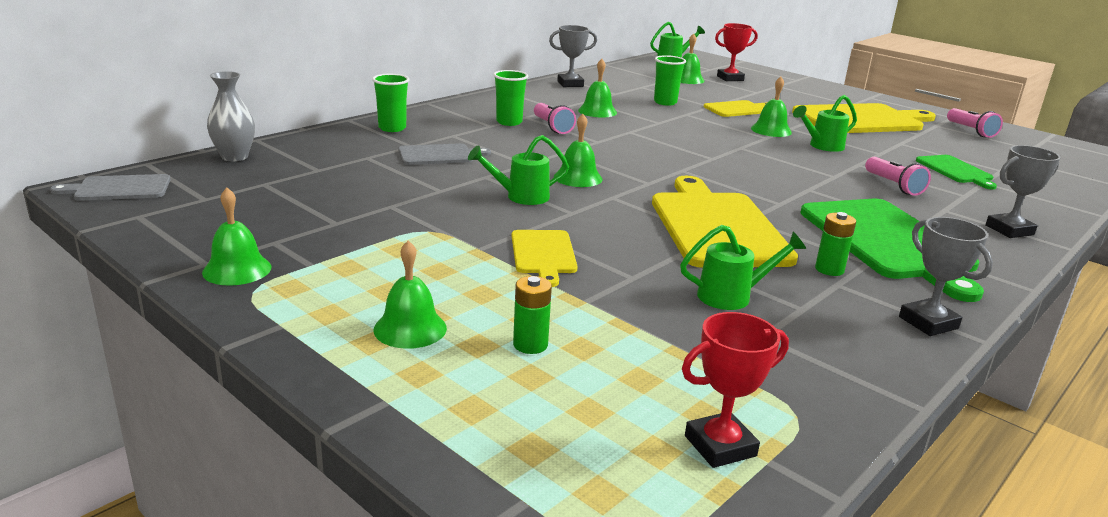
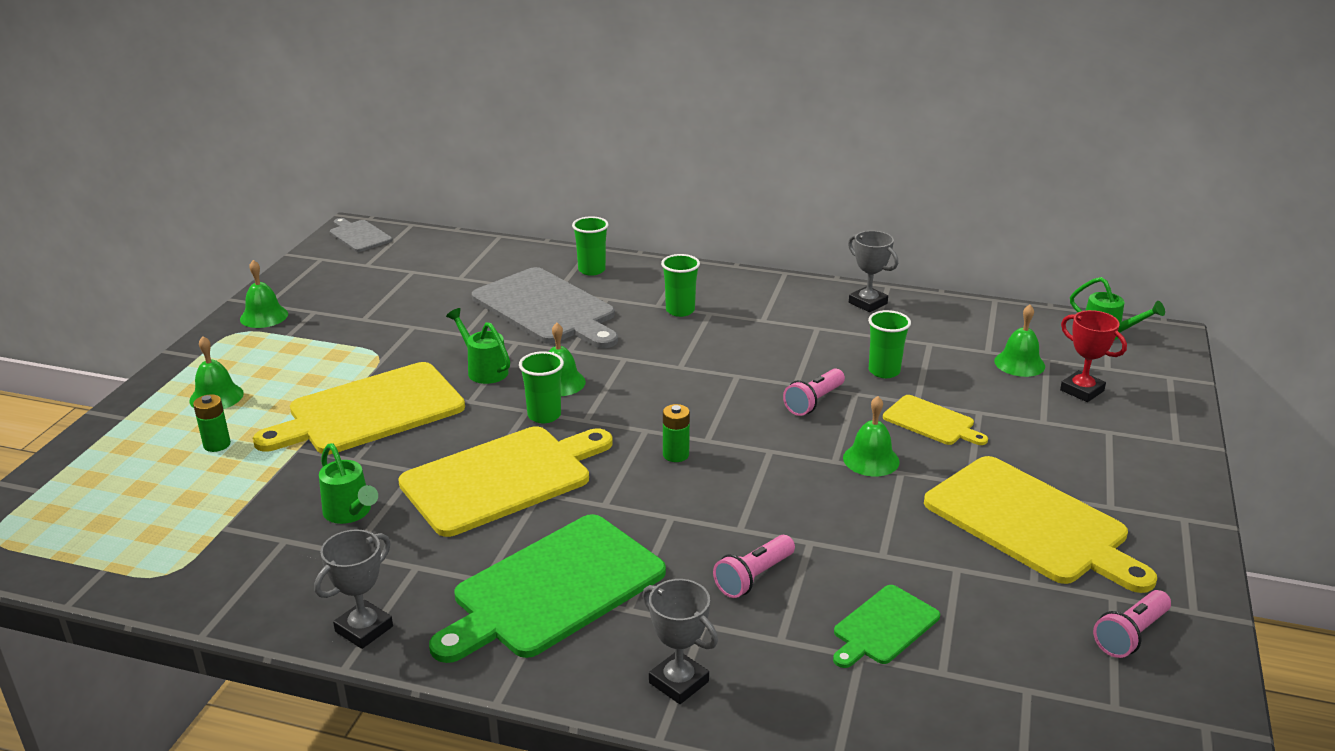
camera: 65 degrees right, 5 degrees up
(234, 157) = (454, 243): grey vase -> none
(439, 155) = (546, 309): grey cutting board -> grey cutting board, size x1.96
(543, 254) = (370, 411): yellow cutting board -> yellow cutting board, size x1.96
(552, 127) = (694, 334): pink flashlight -> pink flashlight (814, 402)
(597, 111) = (784, 342): green bell -> none
(627, 193) = (544, 415): none -> green cup
(720, 446) = (115, 546): red trophy -> none
(822, 146) = (852, 506): green watering can -> none
(829, 269) = (447, 557): green battery -> green battery (676, 455)

